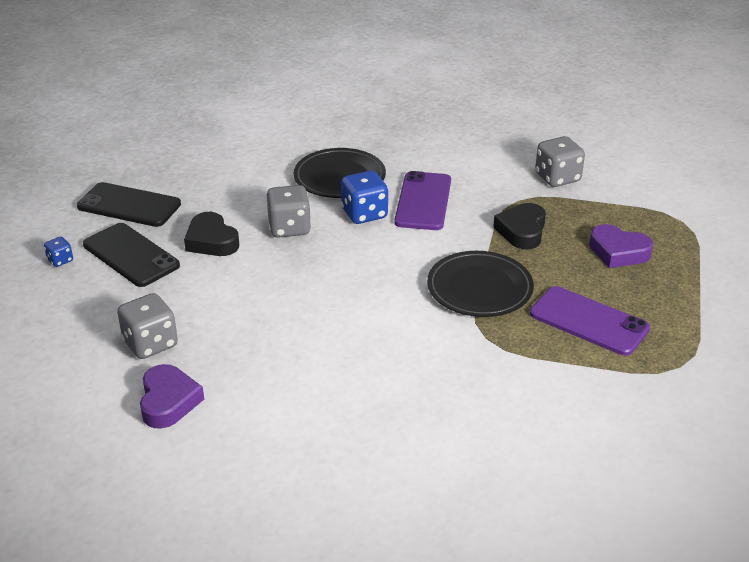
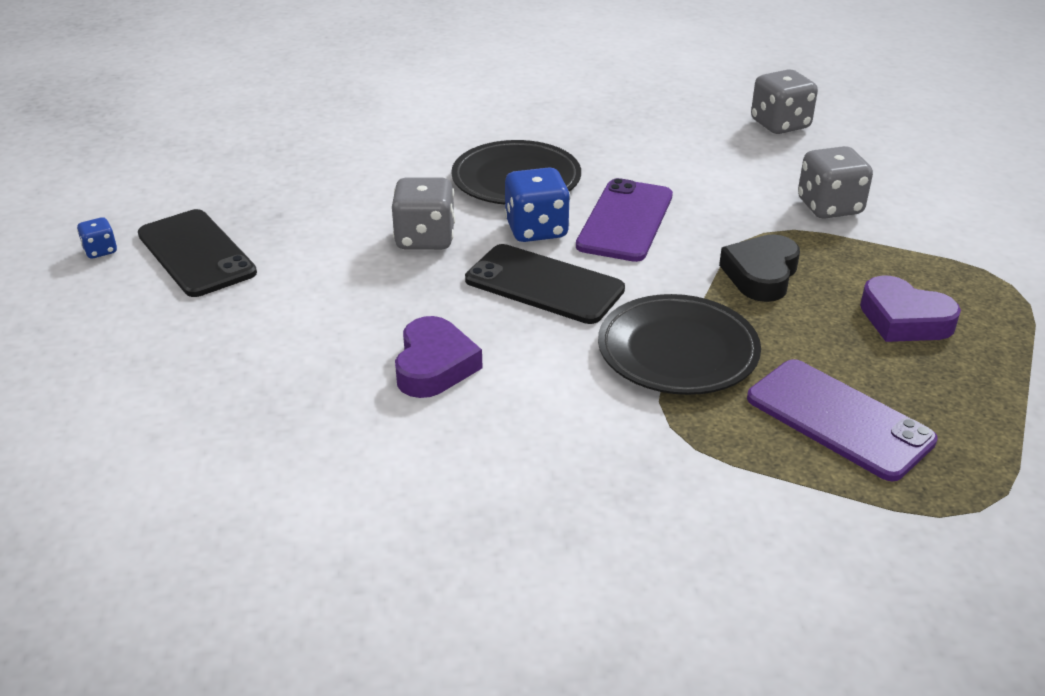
camera: 10 degrees right, 0 degrees up
(129, 205) = (220, 189): black phone -> black phone (544, 285)
(150, 344) = (172, 378): grey dice -> grey dice (780, 124)
(168, 401) = (163, 466): purple heart -> purple heart (434, 365)
(211, 241) = (312, 245): black heart -> none

